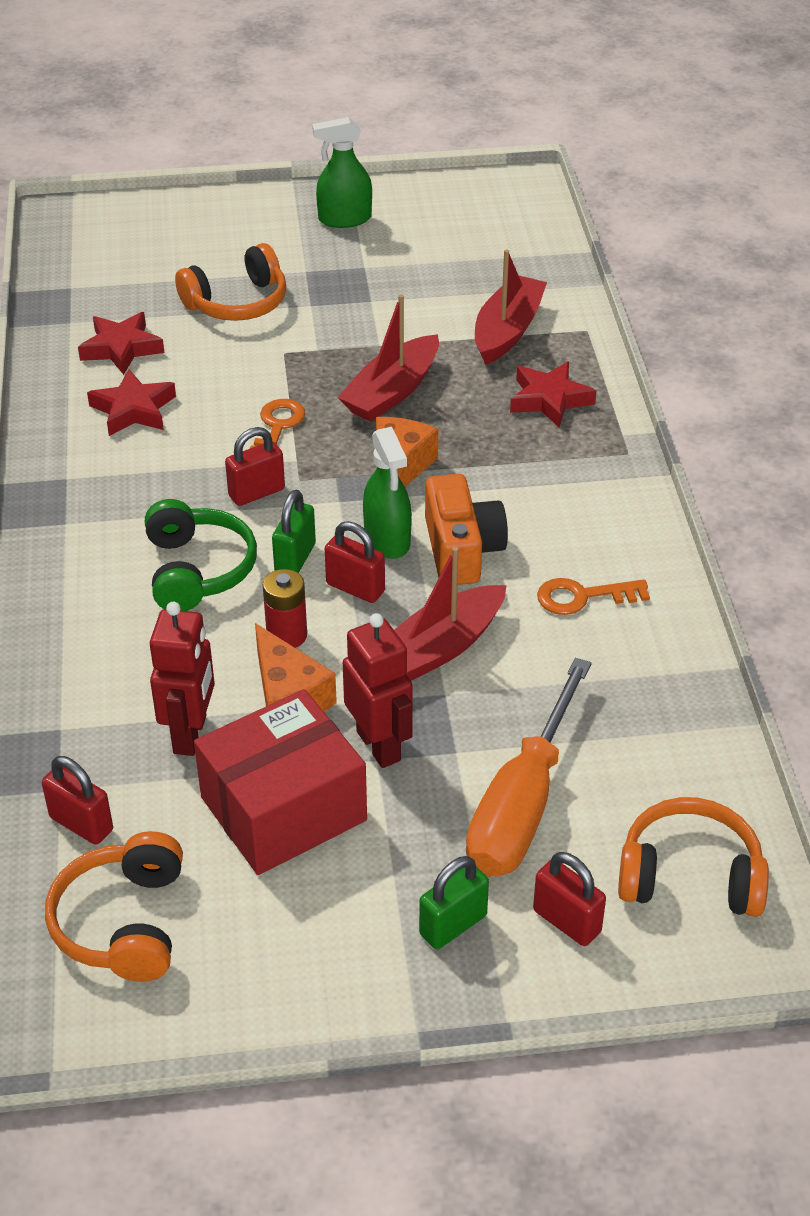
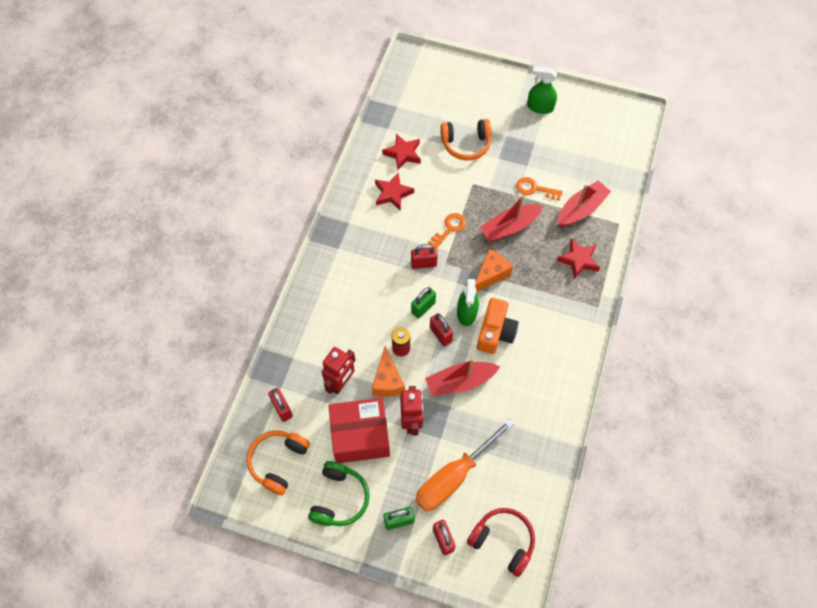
camera: 25 degrees right, 20 degrees up
(197, 570) = (380, 297): green headphones -> green headphones (339, 498)
(583, 597) = (534, 380): orange key -> orange key (535, 189)
(689, 875) = (503, 541): orange headphones -> red headphones

